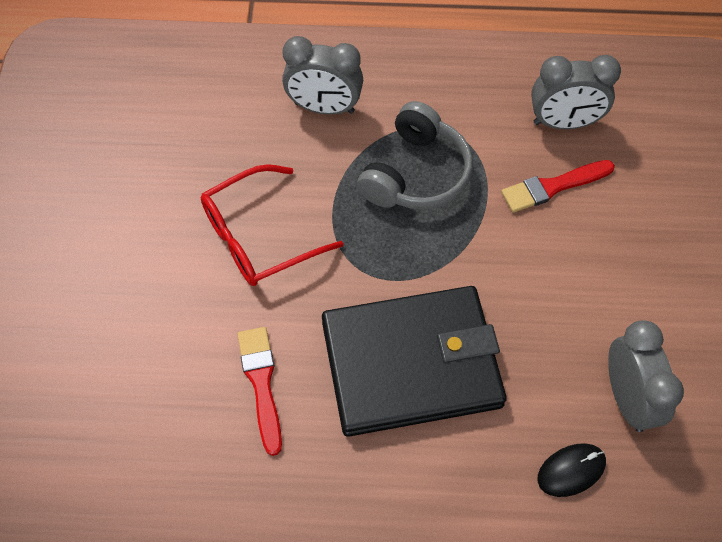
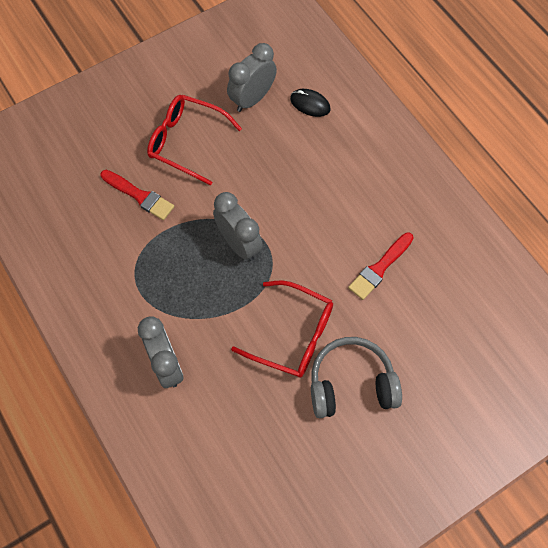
camera: 125 degrees left, 5 degrees up
(411, 363) = (309, 203): black wallet -> none
(416, 174) = (182, 275): grey headphones -> grey headphones (351, 384)
(564, 123) = (84, 215): grey clock -> grey clock (239, 243)
(603, 277) = (186, 142): none -> red glasses

